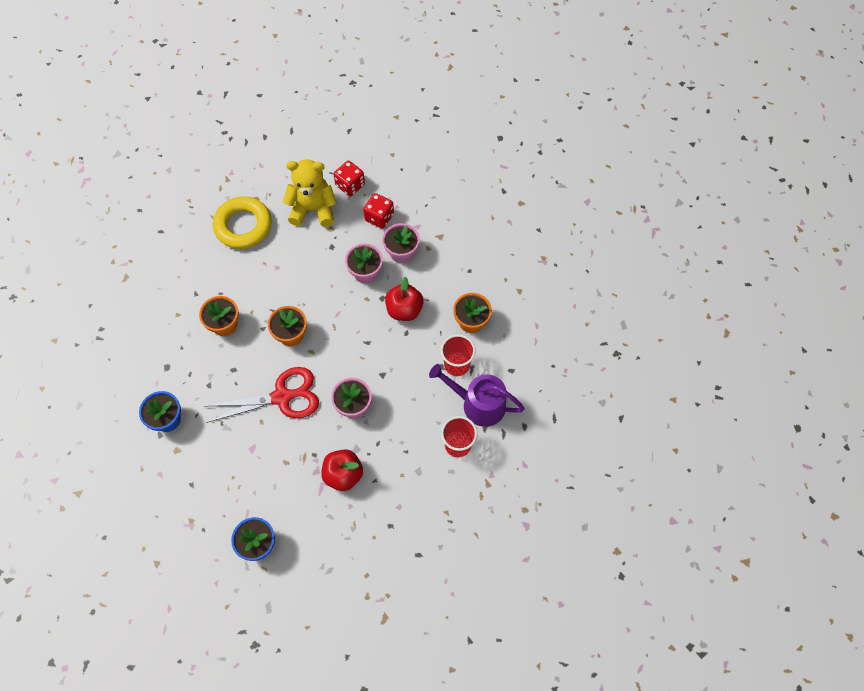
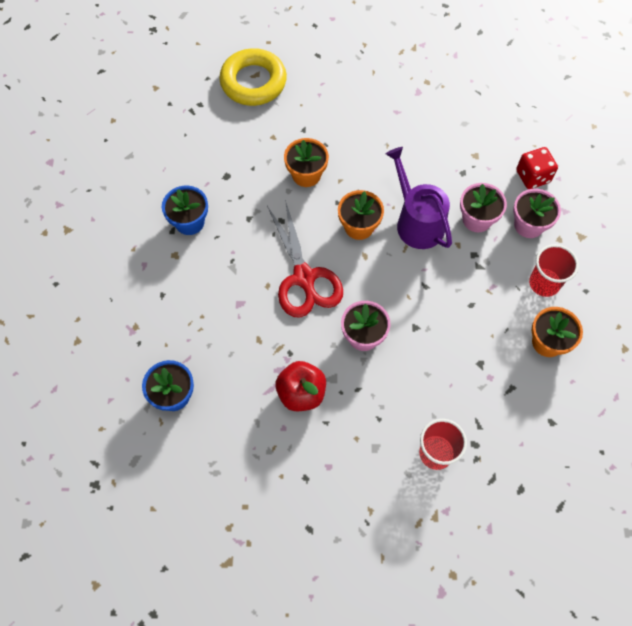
camera: 40 degrees right, 0 degrees up
(243, 226) = (395, 99): yellow ring -> yellow ring (253, 82)
(282, 397) = (304, 277): red scissors -> red scissors turned 45 degrees clockwise
(313, 209) = (473, 126): yellow teddy bear -> none
(350, 185) = (527, 127): red dice -> none
(404, 310) = (487, 281): red apple -> none
(457, 365) = (498, 373): red cup -> red cup (544, 283)
(478, 404) = (489, 429): purple watering can -> purple watering can (417, 222)

